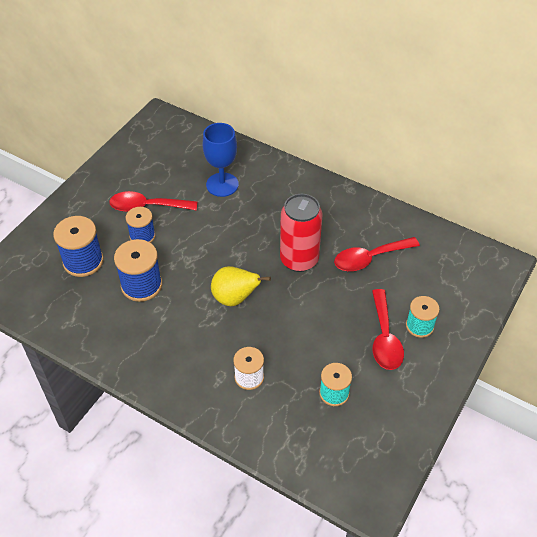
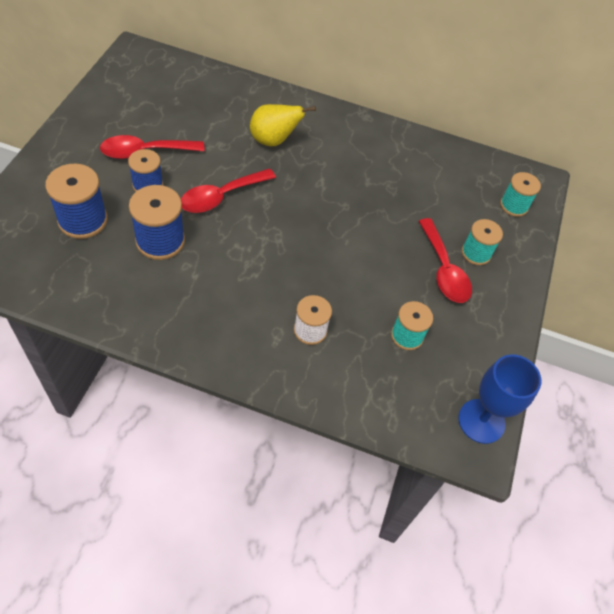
camera: 20 degrees left, 5 degrees up
(222, 185) = (226, 121): blue goblet -> blue goblet (481, 421)
(235, 298) = (272, 244): yellow pear -> yellow pear (273, 141)
(299, 260) = (332, 195): red can -> none
(369, 258) = (405, 187): red spoon -> red spoon (221, 196)
(469, 285) = (514, 205): none -> turquoise spool

